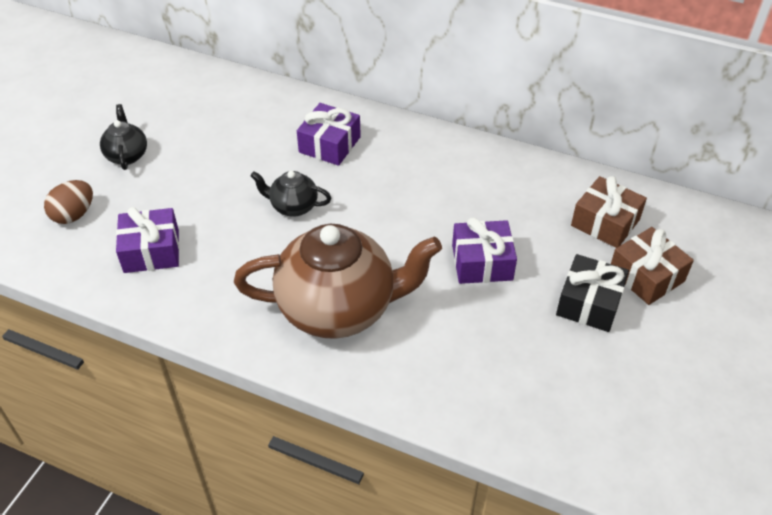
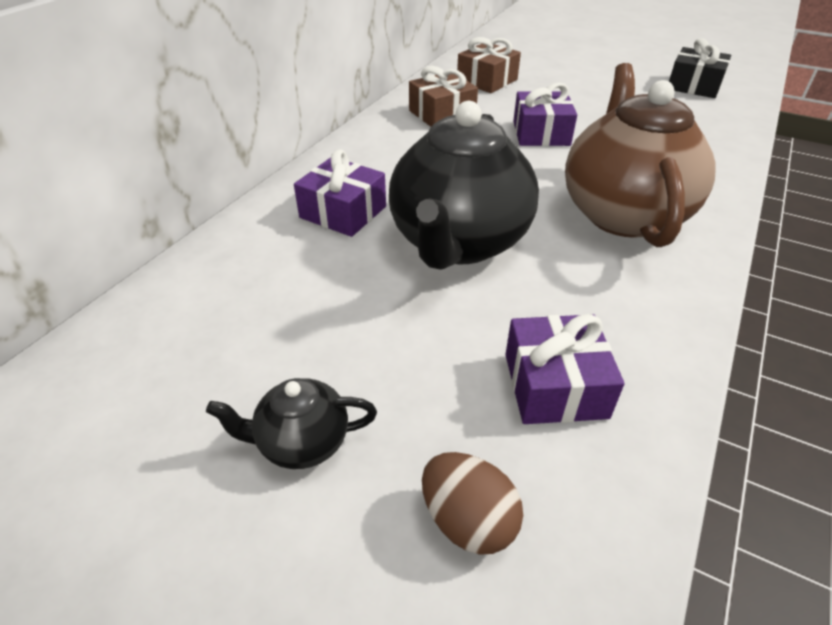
camera: 85 degrees left, 5 degrees down
(293, 206) = (458, 242): black teapot -> black teapot, size x2.20
(589, 303) = (580, 95): black gift -> black gift (694, 86)
(646, 276) = (546, 74): brown gift -> brown gift (442, 114)

